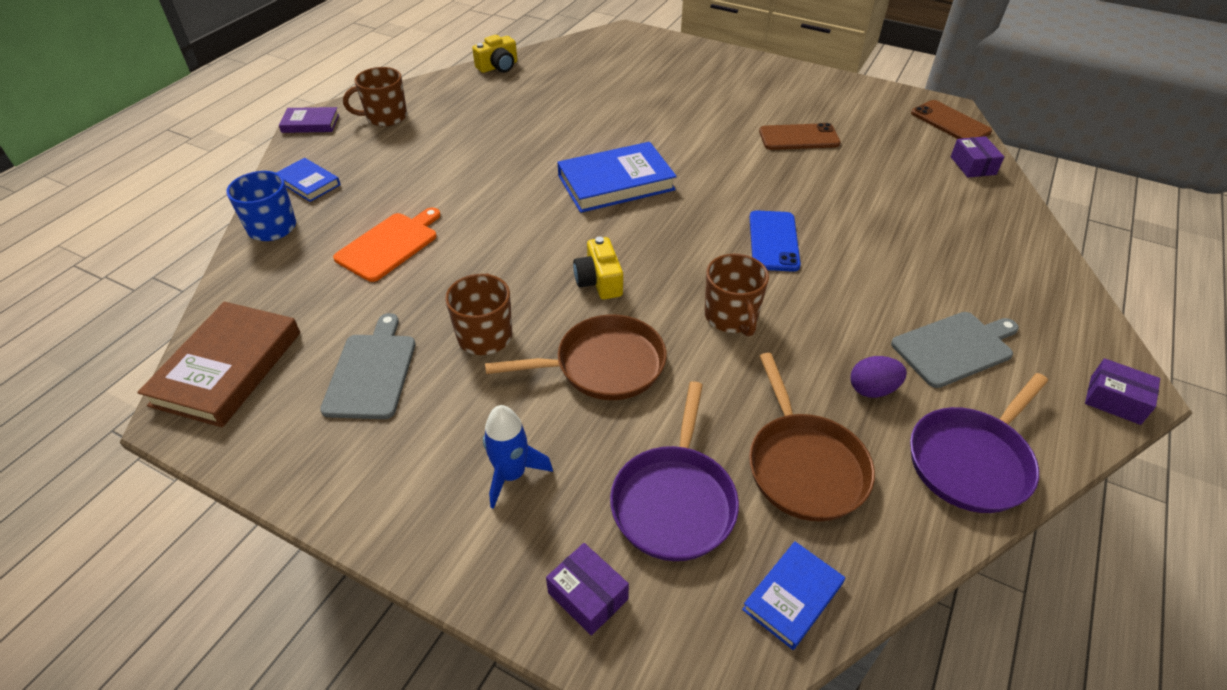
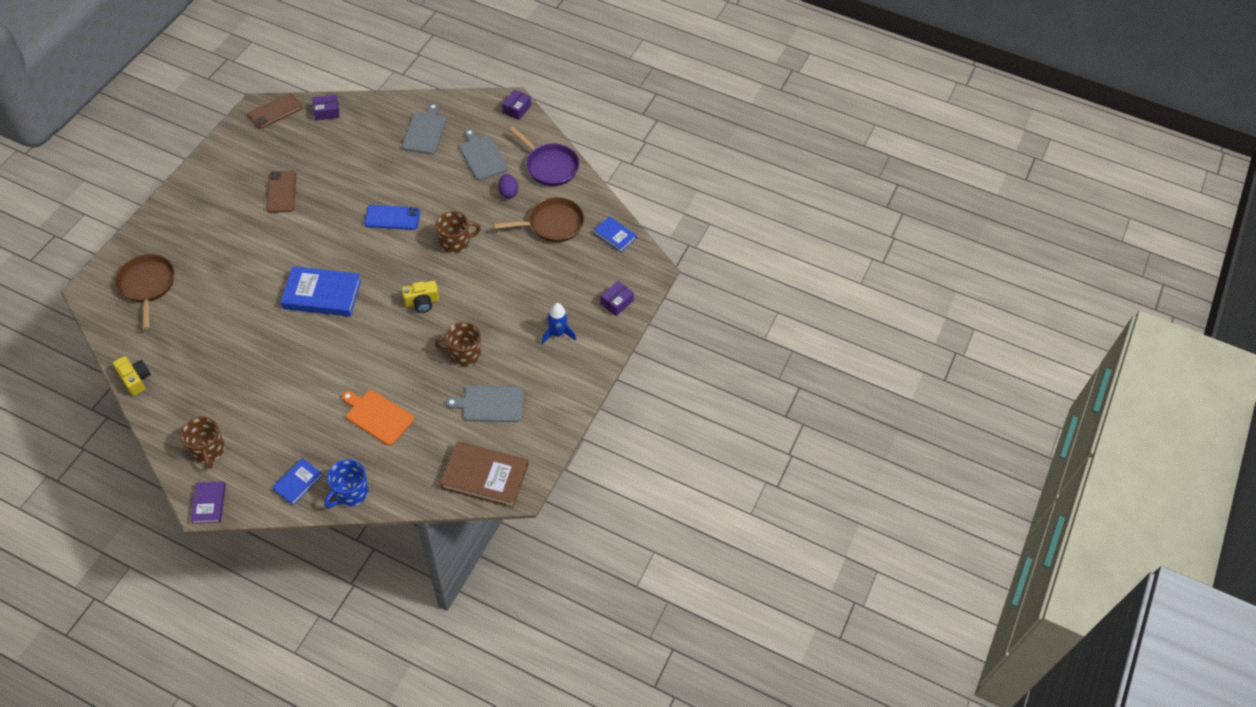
camera: 95 degrees left, 10 degrees up
(603, 365) = (489, 299): brown pan -> brown pan (147, 285)
(616, 183) = (322, 294): blue book -> blue book turned 60 degrees counterclockwise
(674, 501) = (571, 272): purple pan -> none
(983, 270) = (425, 131): none -> grey cutting board

